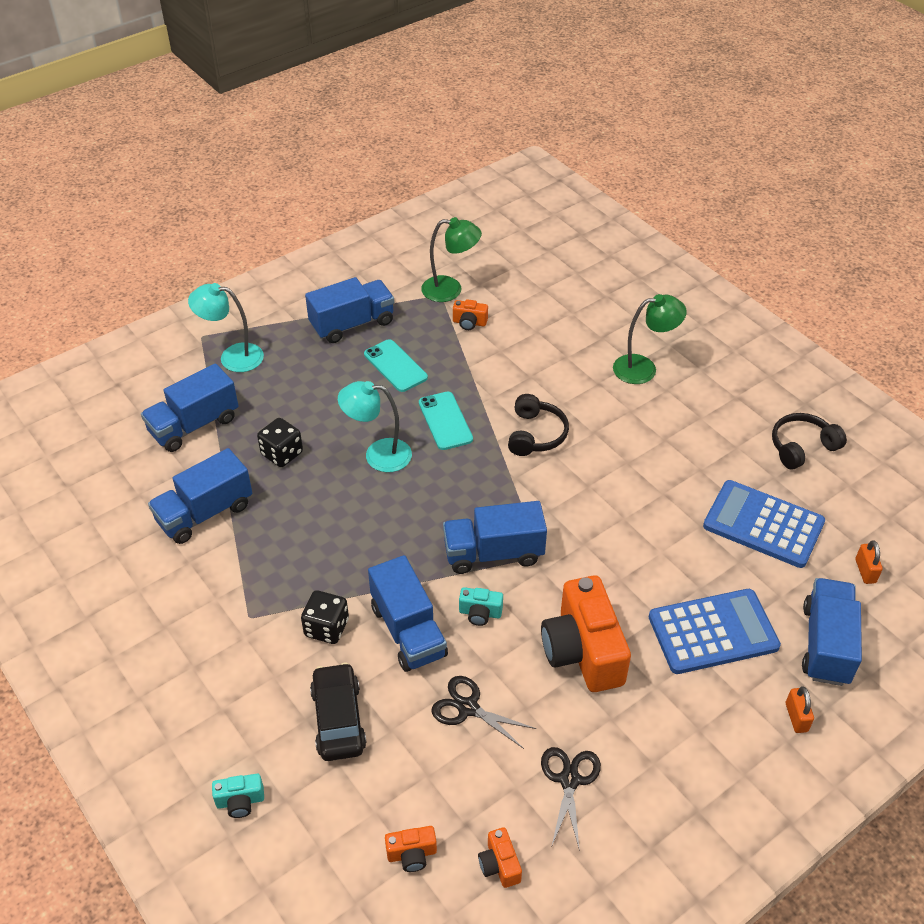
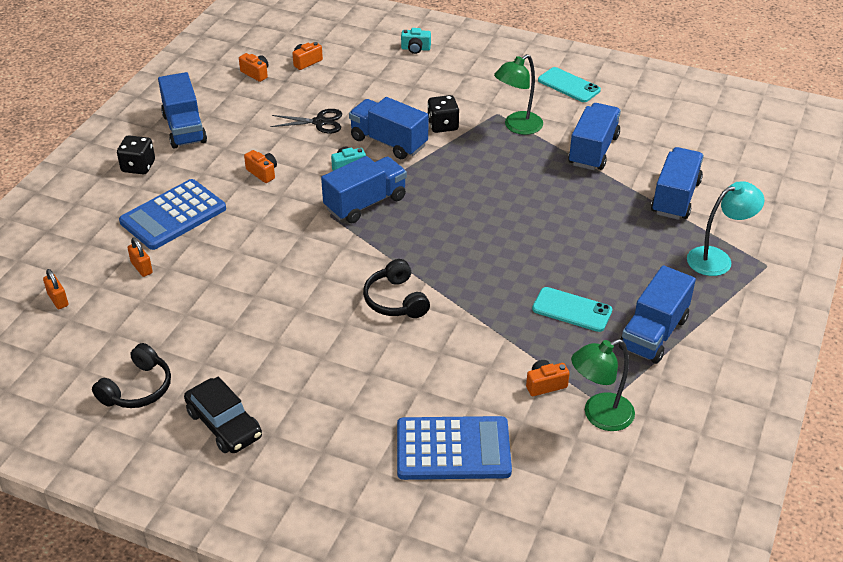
camera: 150 degrees right, 5 degrees down
(240, 801) = (415, 49): turquoise camera -> turquoise camera turned 135 degrees counterclockwise
(282, 454) = (586, 205): black dice -> black dice (138, 166)
(338, 719) = (394, 92): black car -> black car (224, 424)
(378, 455) = (512, 233): turquoise lamp -> none
(445, 421) = (482, 280): turquoise phone -> turquoise phone (569, 85)
(569, 780) = (236, 114): black scissors -> none
(583, 651) = (263, 173): orange camera -> orange camera, size x0.44
(644, 368) = (333, 409): green lamp -> green lamp (517, 127)
(763, 524) = (156, 303): blue calculator -> blue calculator (453, 449)
(796, 717) = (97, 190): orange padlock -> orange padlock (142, 268)
(826, 644) = (83, 238): blue truck -> blue truck (184, 129)

